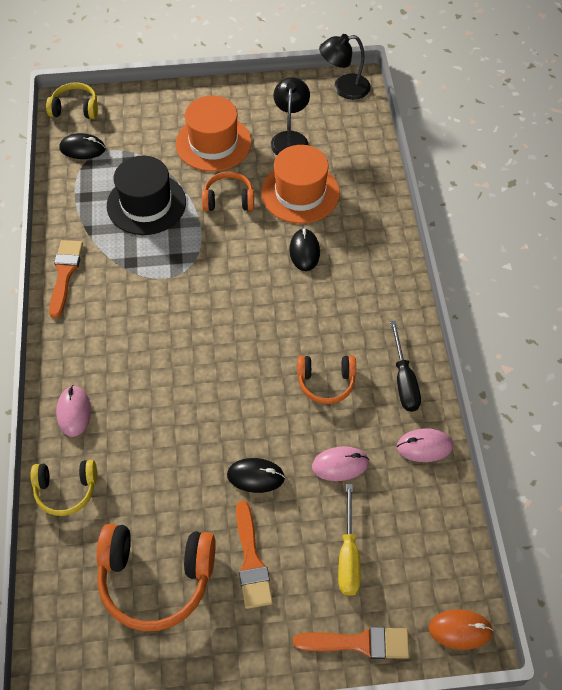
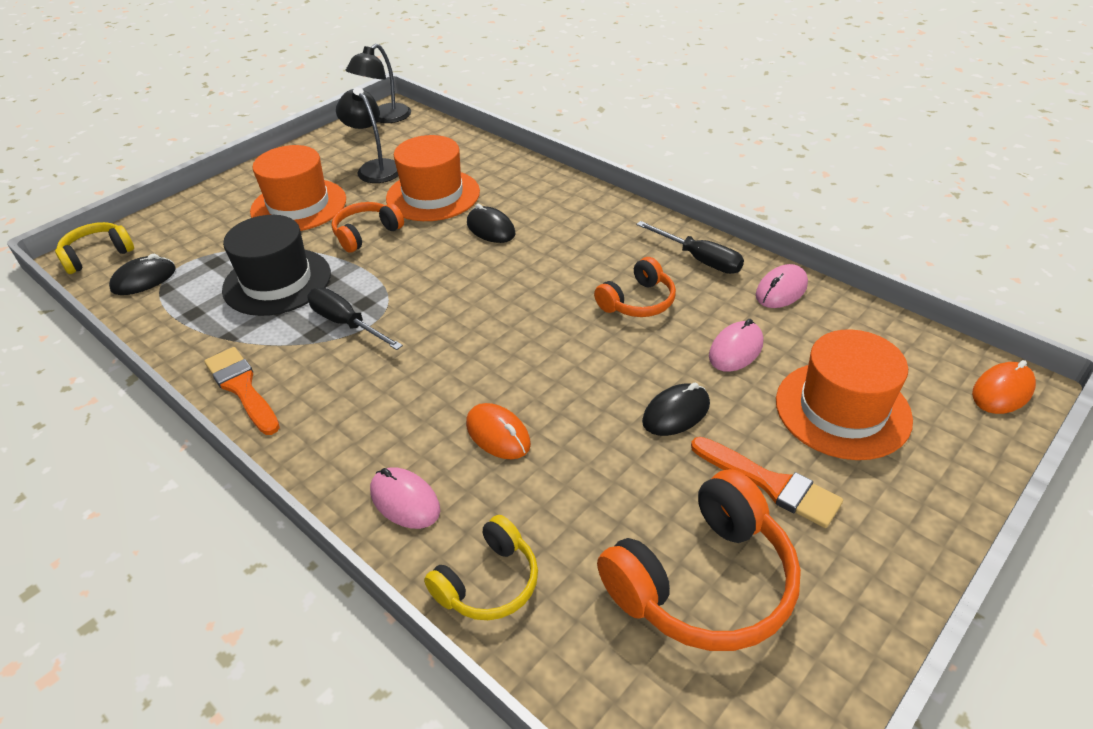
camera: 40 degrees left, 15 degrees down
(152, 267) = (346, 323): none -> black screwdriver
(153, 410) = (498, 434): none -> orange mouse
(348, 555) = (842, 409): yellow screwdriver -> orange hat
(358, 643) = (953, 469): orange brush -> none

